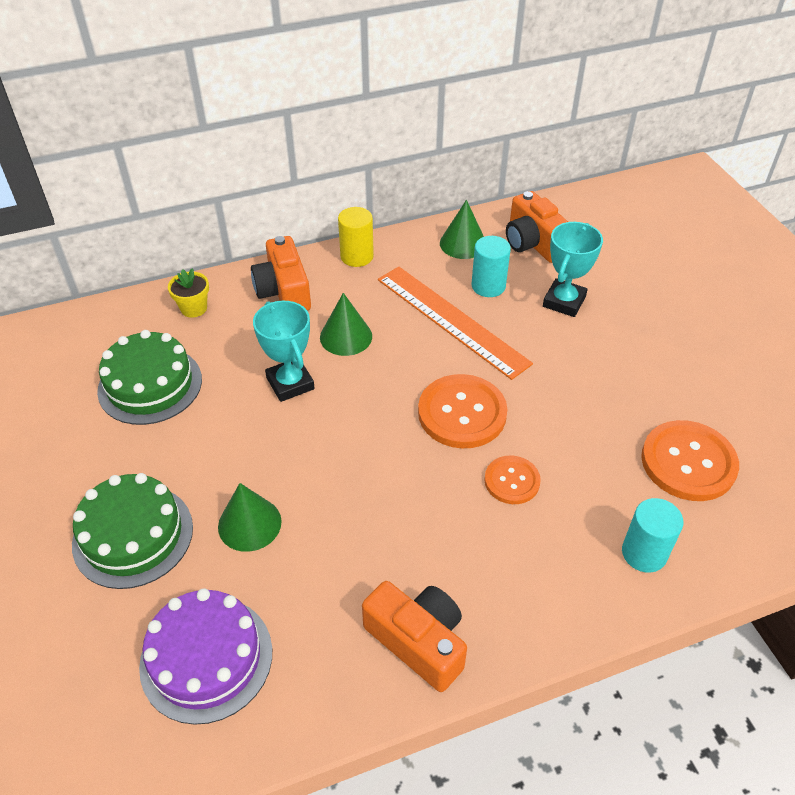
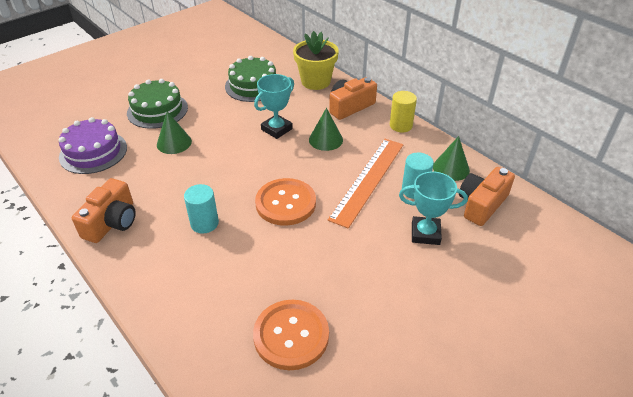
camera: 70 degrees right, 5 degrees down
(194, 308) = (315, 81): yellow flower pot -> yellow flower pot, size x1.87
(512, 481) = (237, 238): orange button -> none
(644, 553) = (197, 318): turquoise cylinder -> turquoise cylinder (204, 223)

